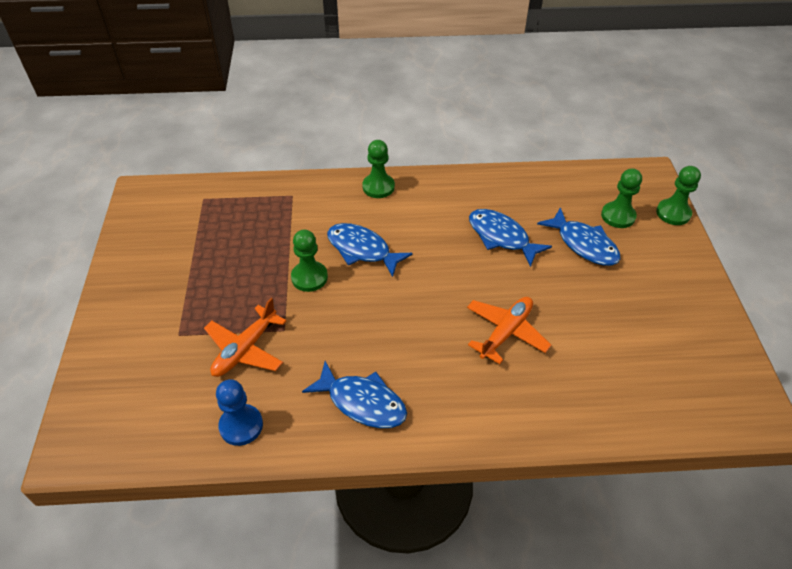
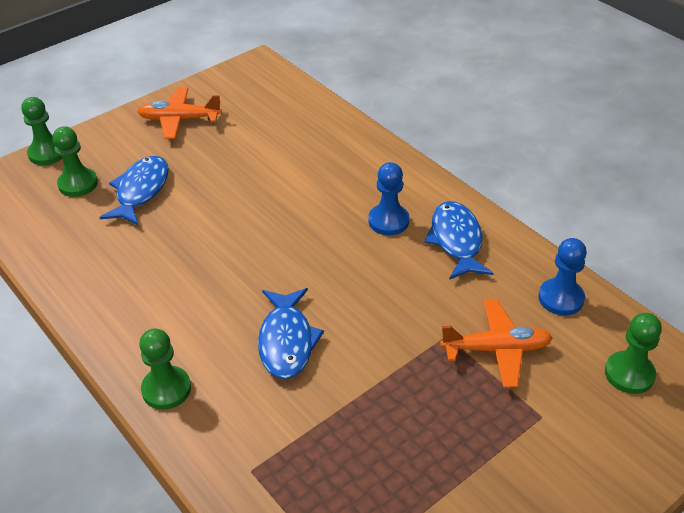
camera: 125 degrees left, 5 degrees down
(309, 277) = (365, 360): green pawn -> green pawn (629, 374)
(425, 372) = (388, 221): none -> blue pawn
(501, 237) = (175, 247): blue fish -> none
(506, 332) = (299, 195): orange plane -> orange plane (179, 120)

